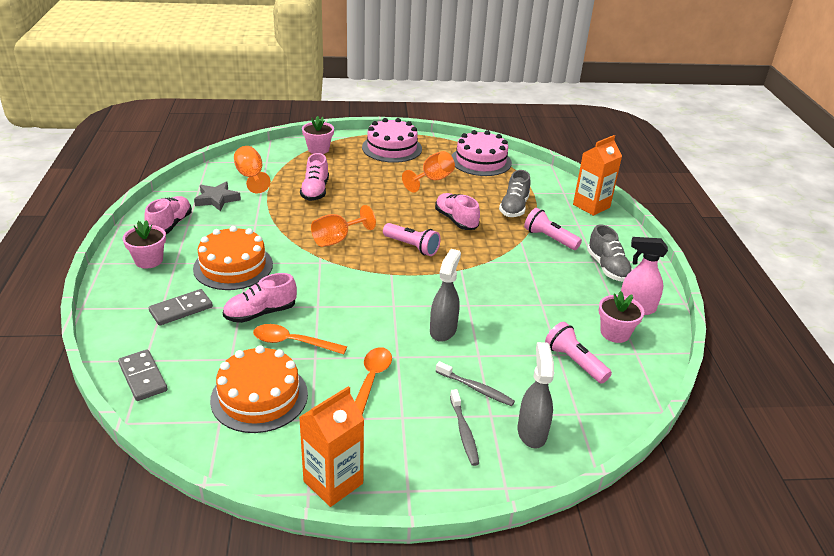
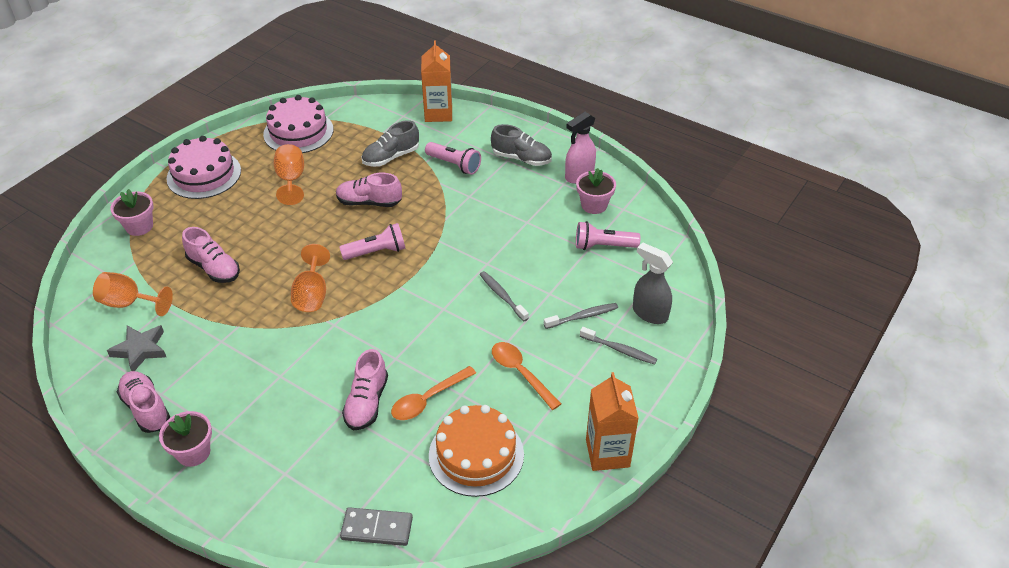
camera: 50 degrees left, 10 degrees up
(181, 309) = (303, 459): grey domino -> none
(233, 266) = (274, 390): orange cake -> none
(443, 330) = (502, 296): grey spray bottle -> grey toothbrush
(514, 207) = (391, 157): grey shoe -> grey shoe turned 90 degrees clockwise
(549, 238) = (454, 165): pink flashlight -> pink flashlight turned 135 degrees counterclockwise

